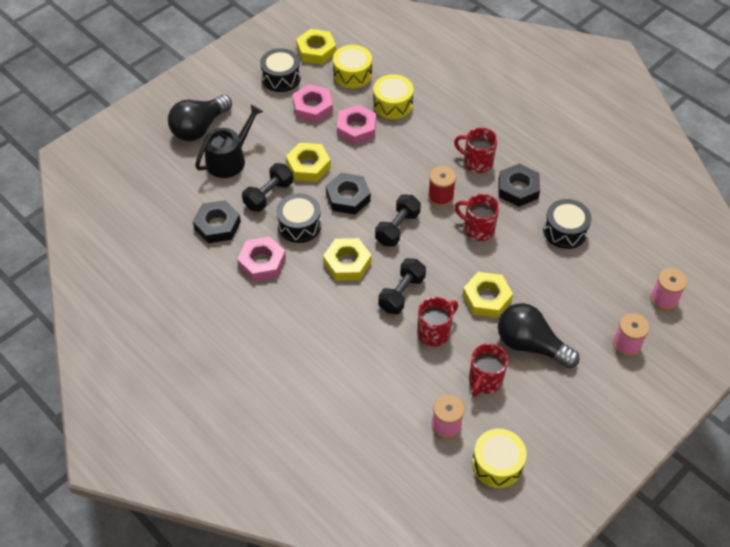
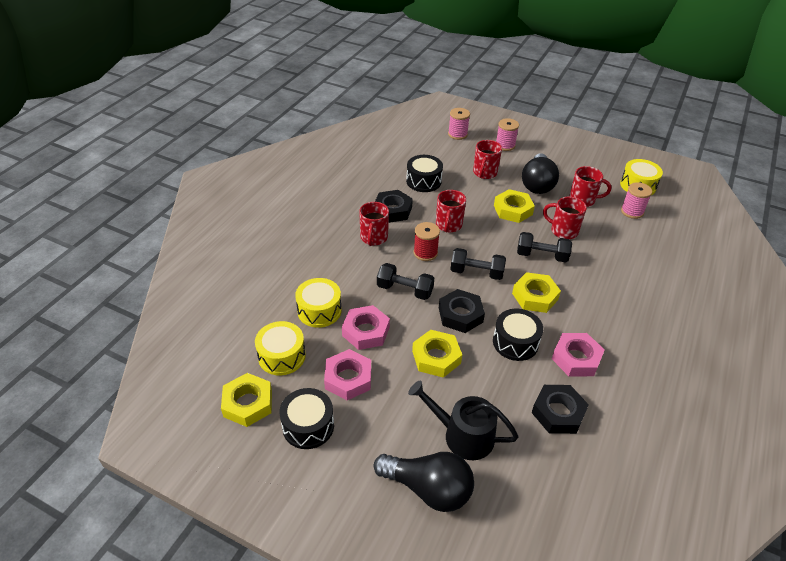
camera: 110 degrees left, 10 degrees down
(268, 195) = (493, 379): black dumbbell -> black dumbbell (405, 290)
(567, 297) = (484, 173): none -> red mug

